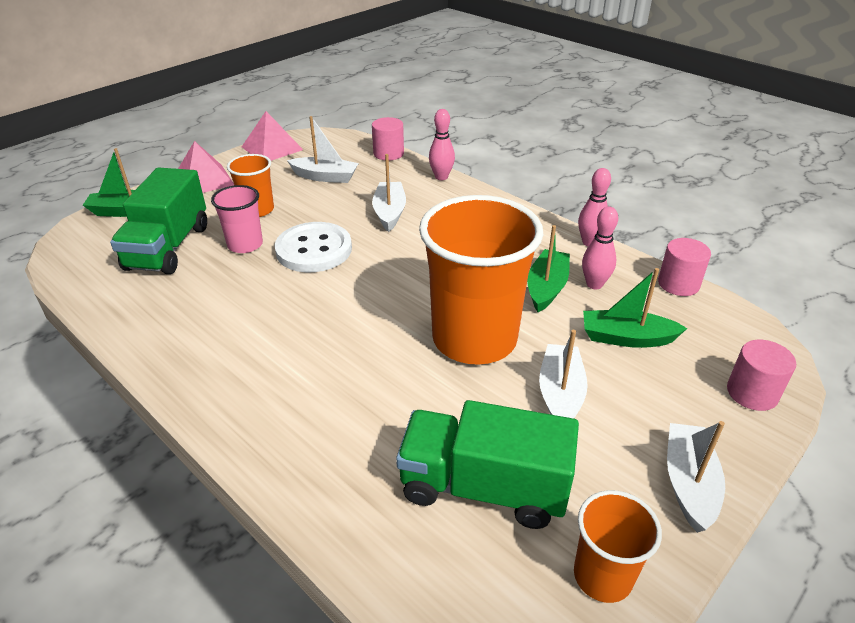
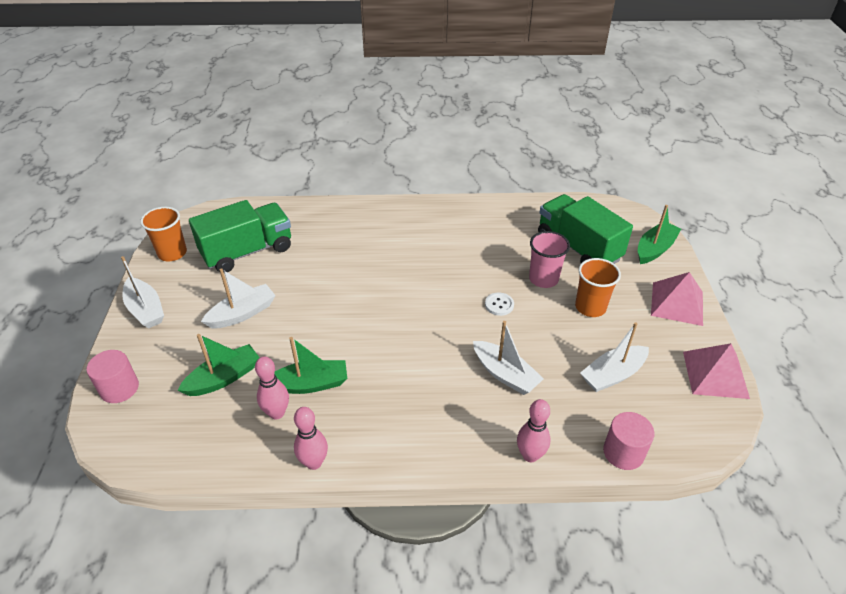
camera: 135 degrees right, 5 degrees up
(314, 250) = (499, 305): white button -> white button, size x0.44
(474, 339) = (321, 314): orange cup -> none
(546, 288) = (310, 384): green boat -> green boat turned 75 degrees counterclockwise
(560, 394) = (242, 313): white boat -> white boat turned 90 degrees counterclockwise
(678, 284) = (208, 463): pink cylinder -> none

